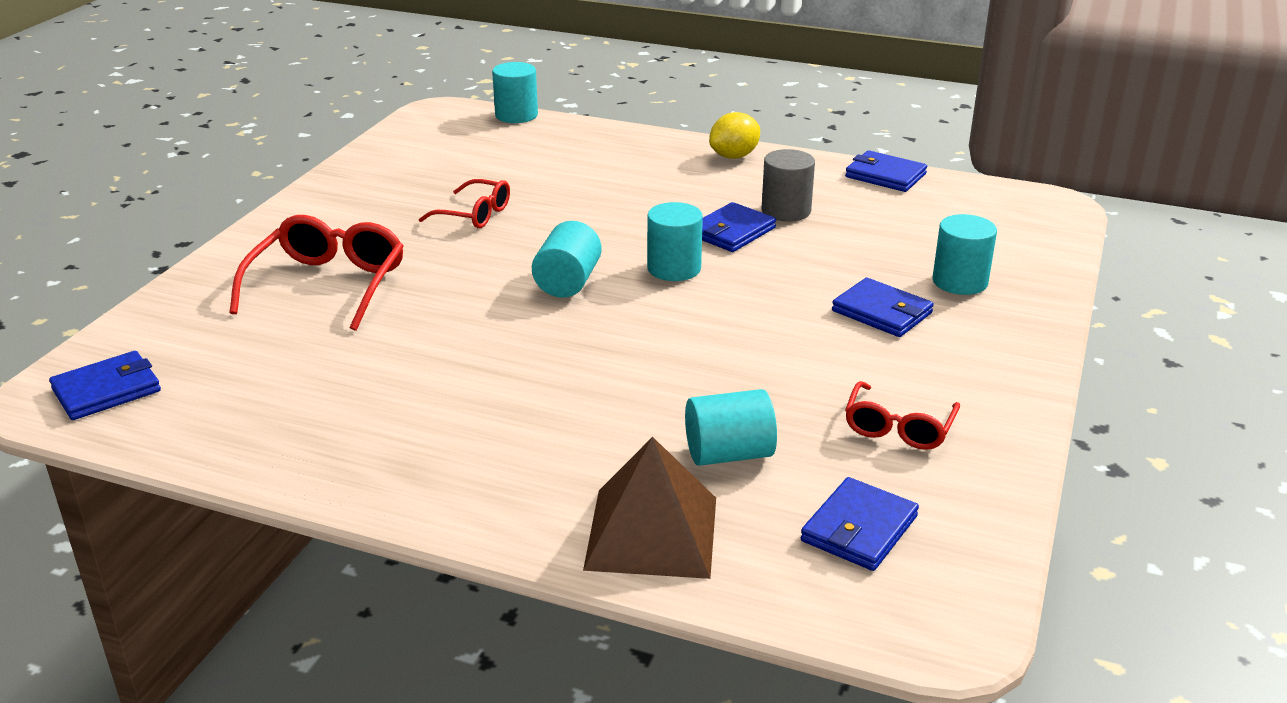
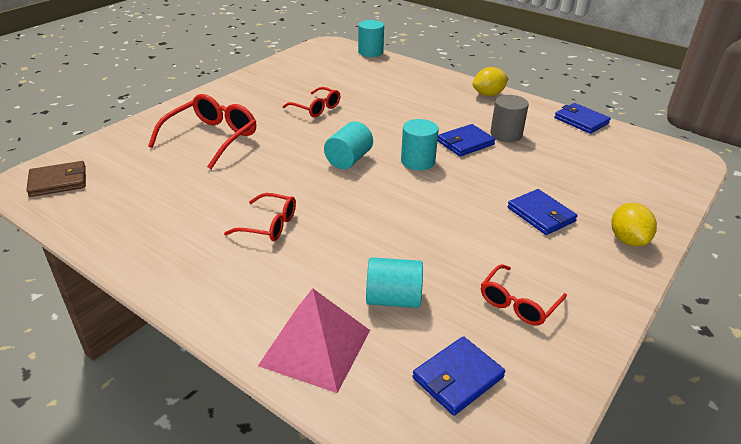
camera: 15 degrees right, 5 degrees up
(107, 390) = (58, 181): blue wallet -> brown wallet
(494, 392) = (268, 225): none -> red glasses
(652, 532) = (315, 347): brown pyramid -> pink pyramid
(960, 282) = (604, 202): turquoise cylinder -> none
(1009, 325) = (628, 240): none -> yellow lemon

